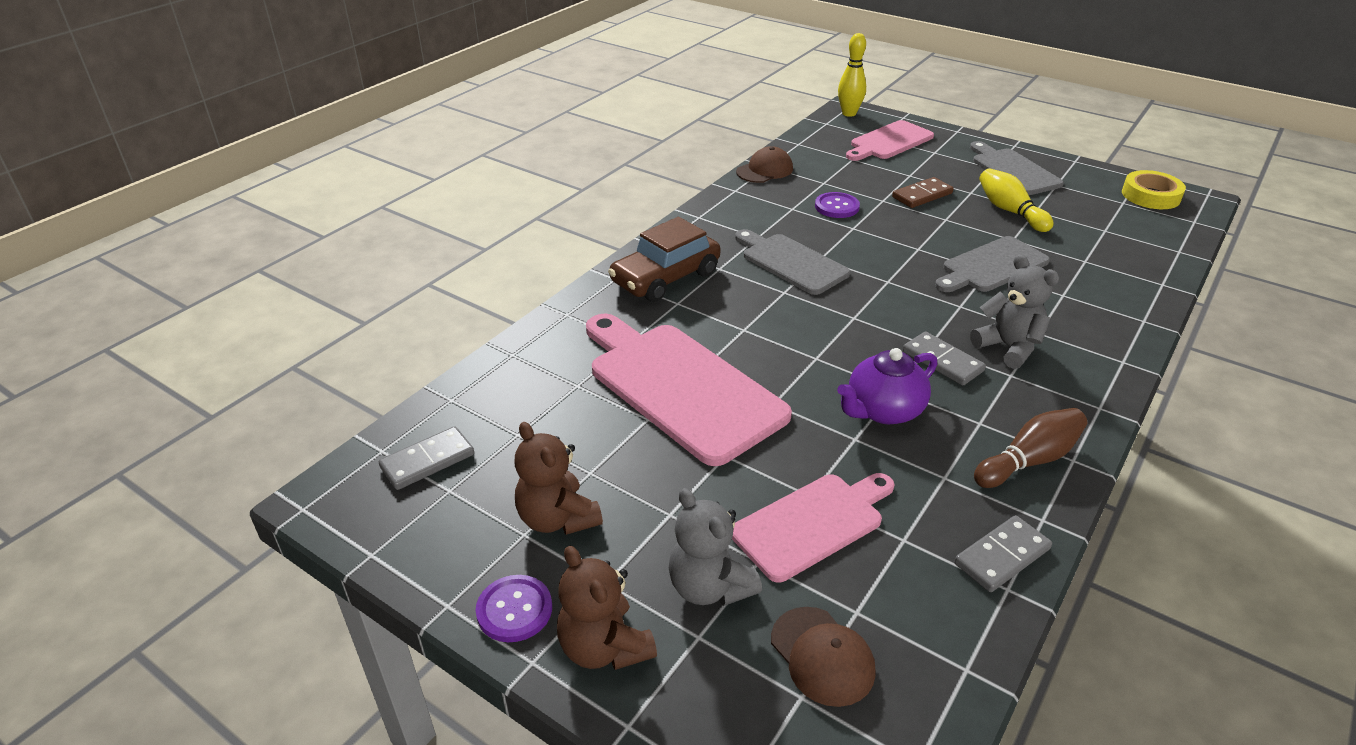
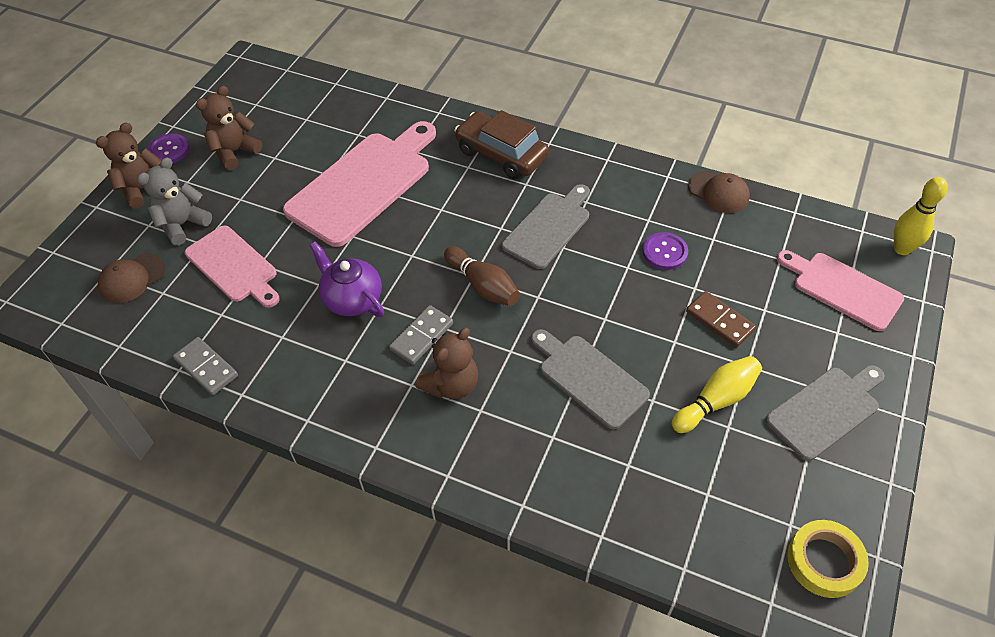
camera: 80 degrees right, 15 degrees up
(427, 461) = (279, 89): grey domino -> none
(1008, 347) = (451, 385): grey teddy bear -> brown teddy bear
(1028, 461) = (303, 390): brown bowling pin -> brown bowling pin (483, 285)

